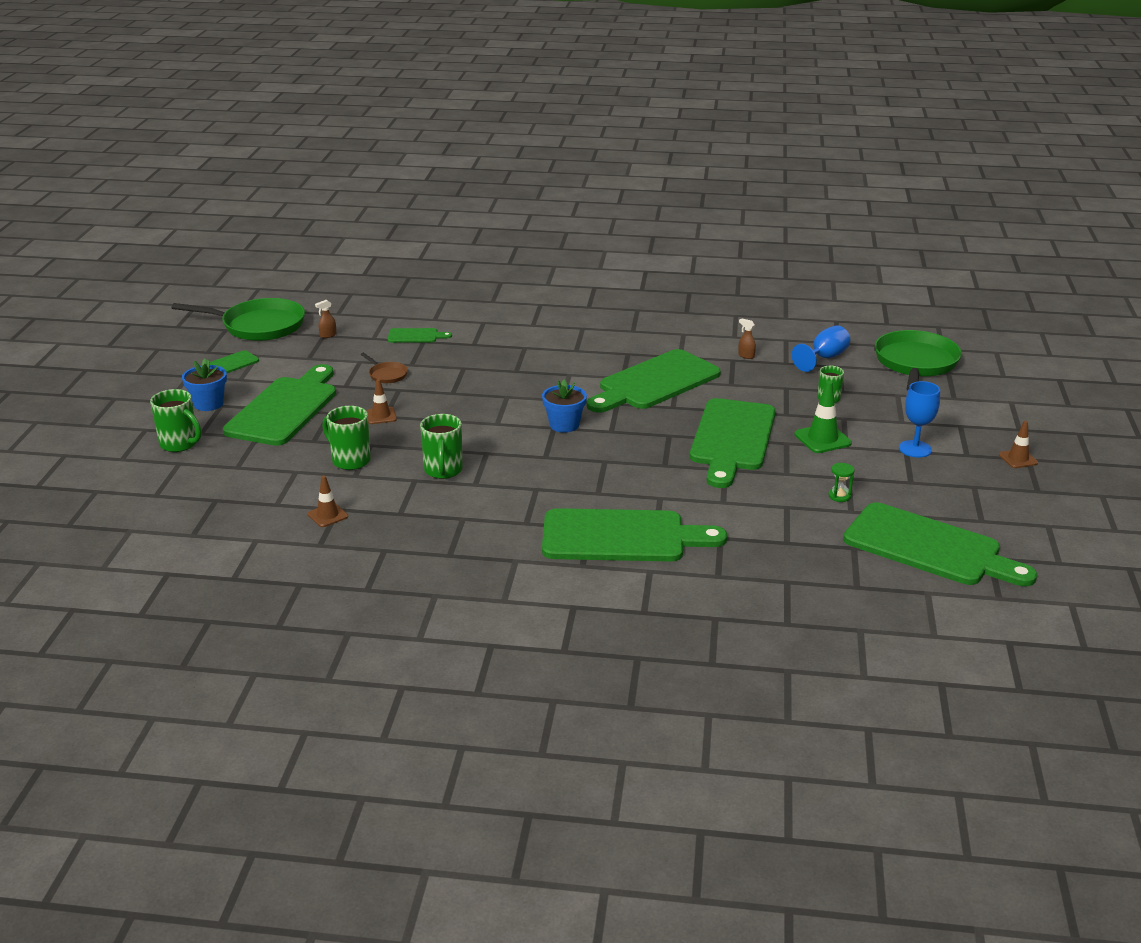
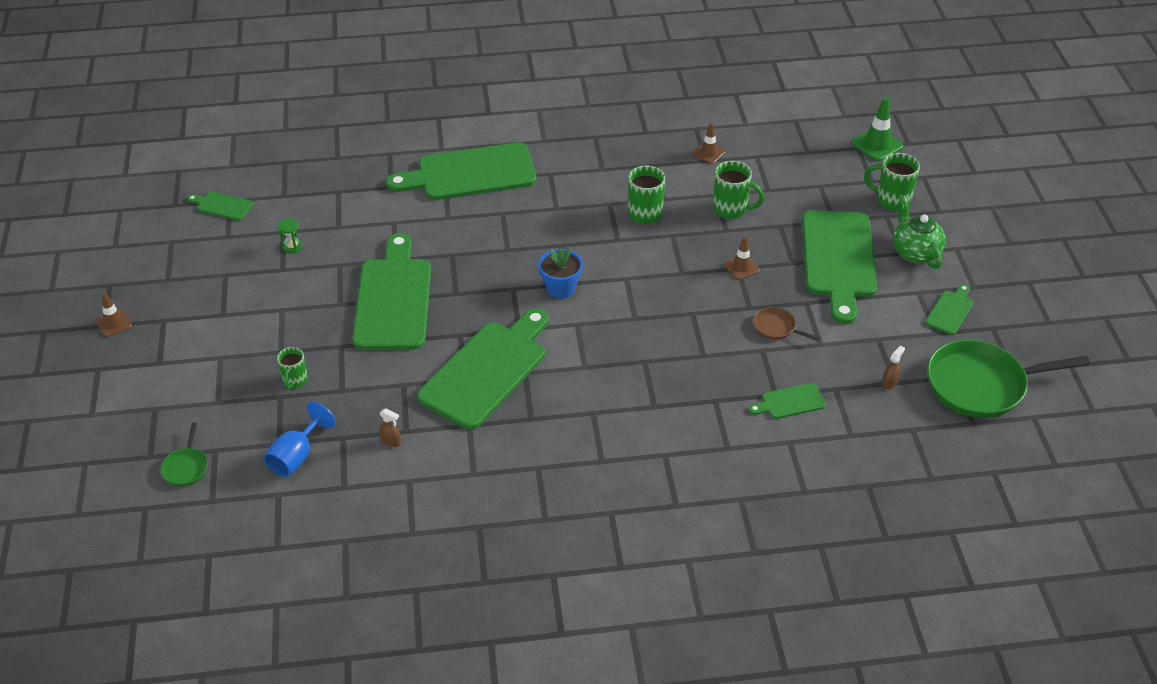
camera: 165 degrees right, 15 degrees up
(208, 404) = (915, 252): blue flower pot -> green teapot
(822, 439) = (304, 316): green traffic cone -> green traffic cone (877, 145)
(915, 363) = (186, 467): green pan -> green pan, size x0.45
(915, 449) = (213, 318): blue goblet -> none
(929, 548) = (222, 206): green cutting board -> green cutting board, size x0.44

